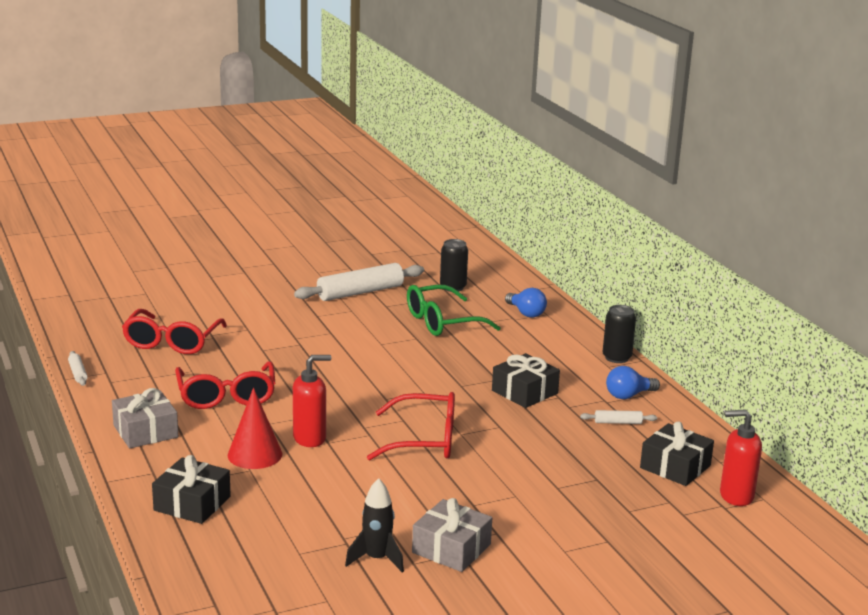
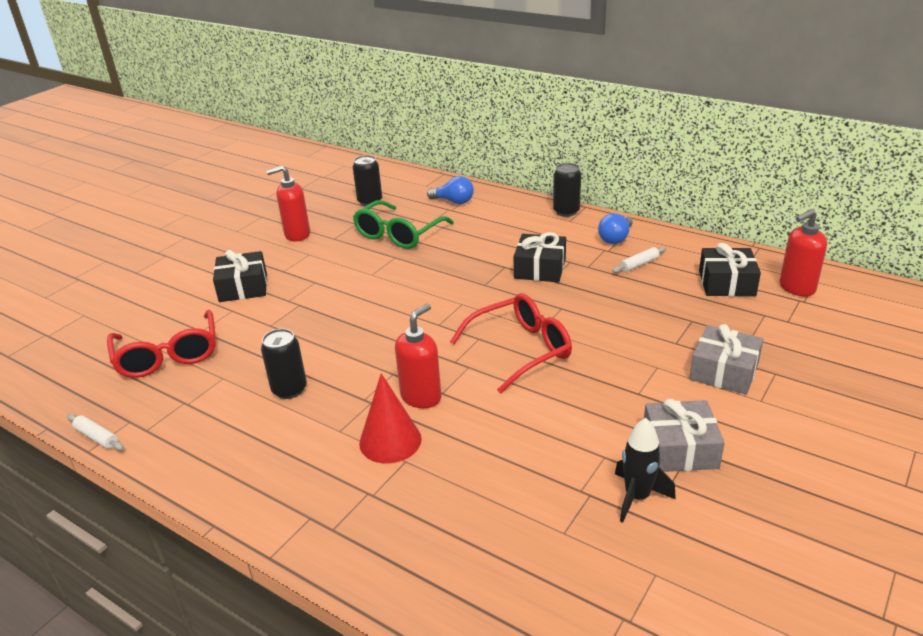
camera: 30 degrees left, 10 degrees up
(145, 431) = (248, 471): grey gift -> grey gift (724, 371)
(192, 503) = (393, 533): black gift -> black gift (243, 287)
(226, 396) = (289, 389): red glasses -> black can
(360, 292) = (297, 235): white rolling pin -> red soap dispenser

